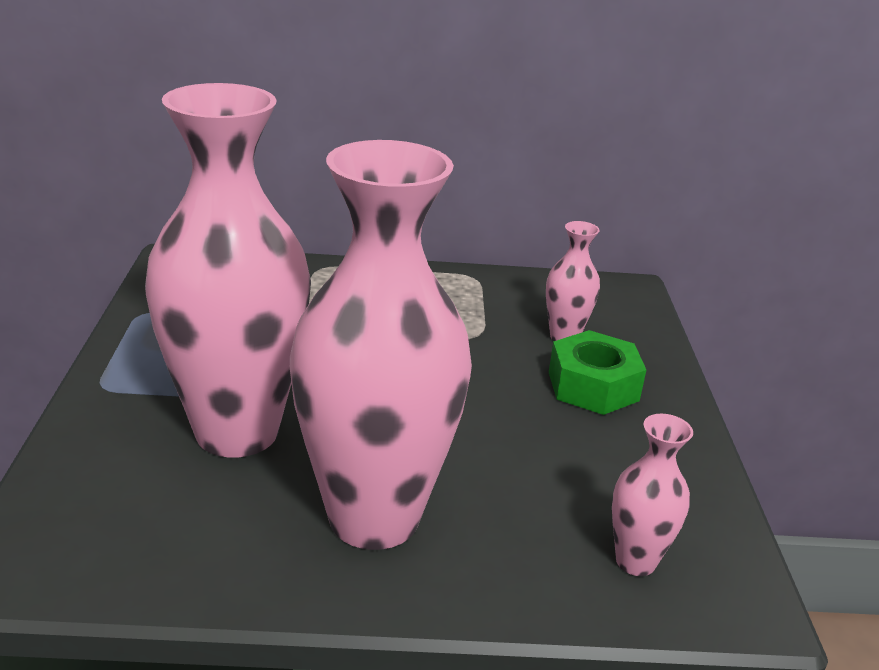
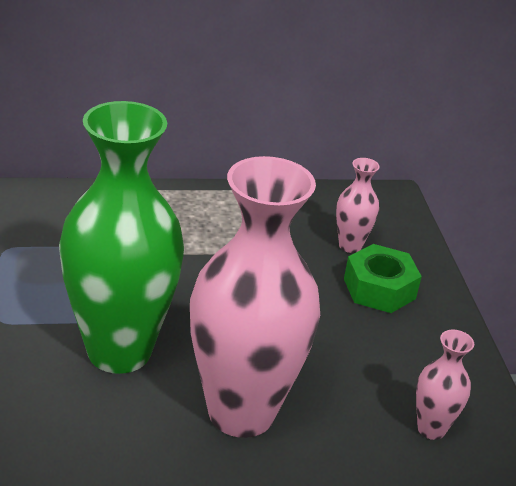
camera: 10 degrees left, 5 degrees up
(237, 432) = (119, 351): pink vase -> green vase

